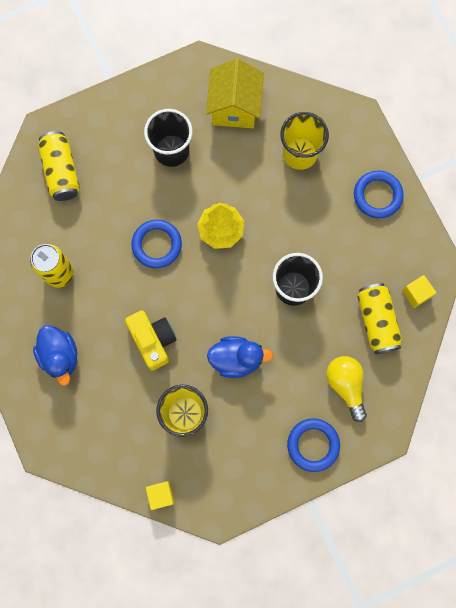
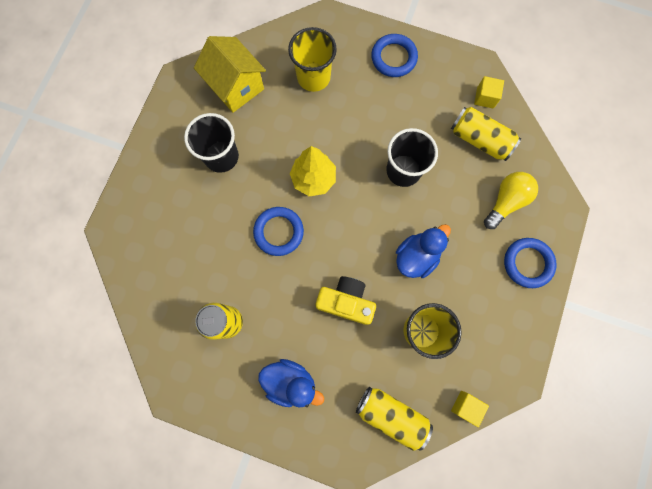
camera: 45 degrees left, 0 degrees up
(61, 171) = (154, 246): yellow can -> yellow can (391, 415)
(345, 385) = (505, 202): yellow light bulb -> yellow light bulb turned 105 degrees clockwise

